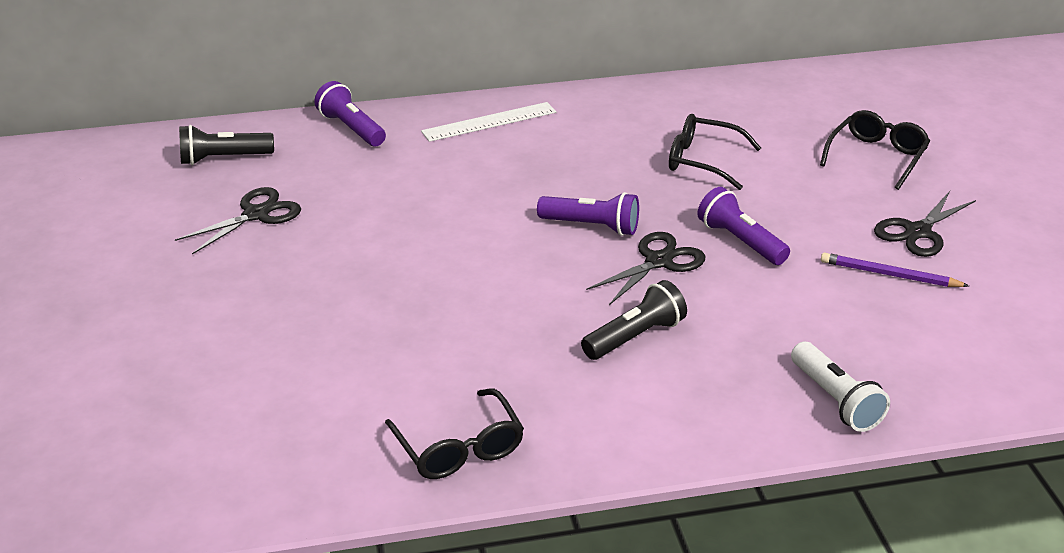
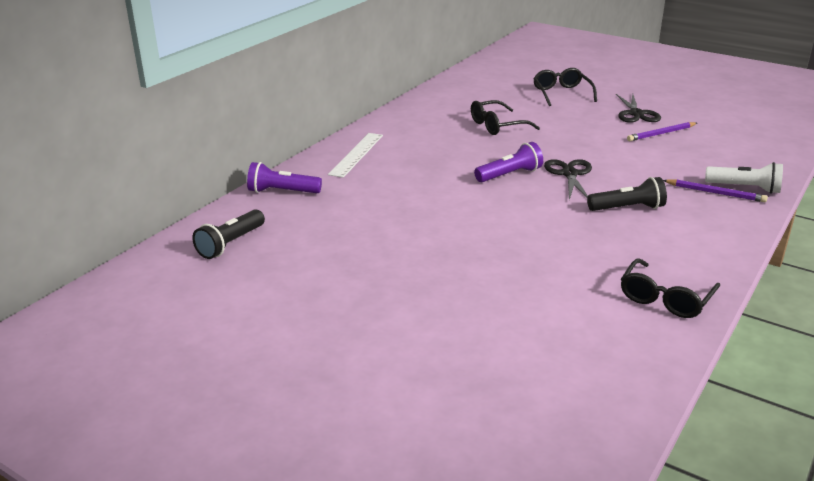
camera: 45 degrees left, 5 degrees down
(256, 215) = (319, 260): black scissors -> none
(459, 448) = (665, 298): black glasses -> black glasses turned 105 degrees clockwise
(635, 337) = (628, 208): black flashlight -> black flashlight turned 75 degrees clockwise
(740, 241) = (582, 149): purple flashlight -> none
(781, 383) = (715, 193): none -> purple pencil

